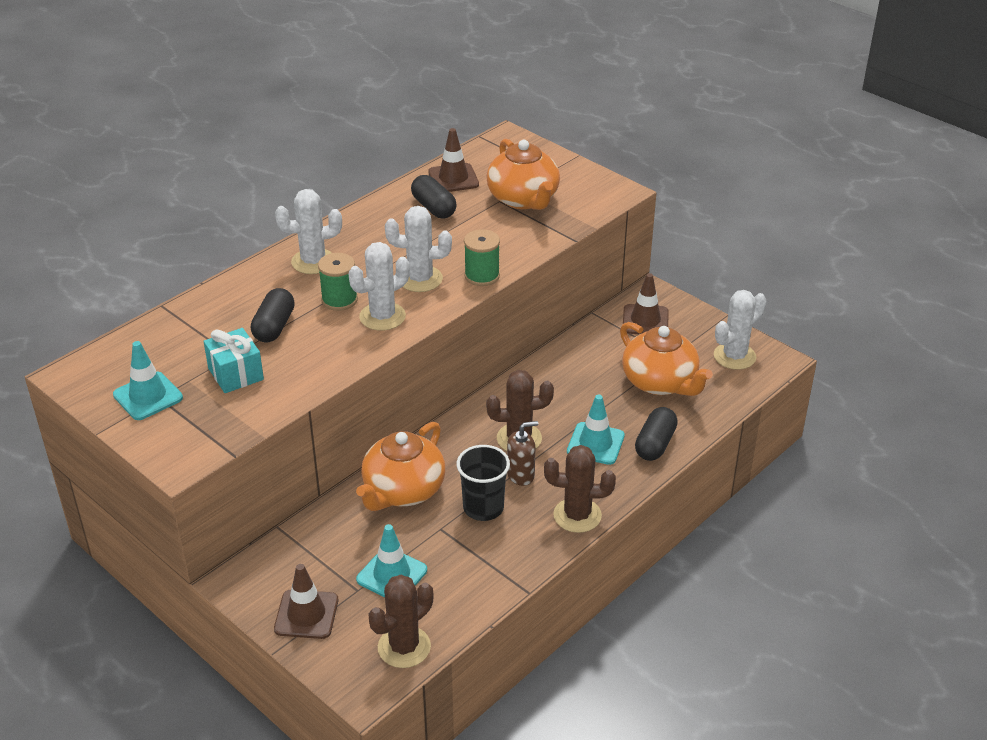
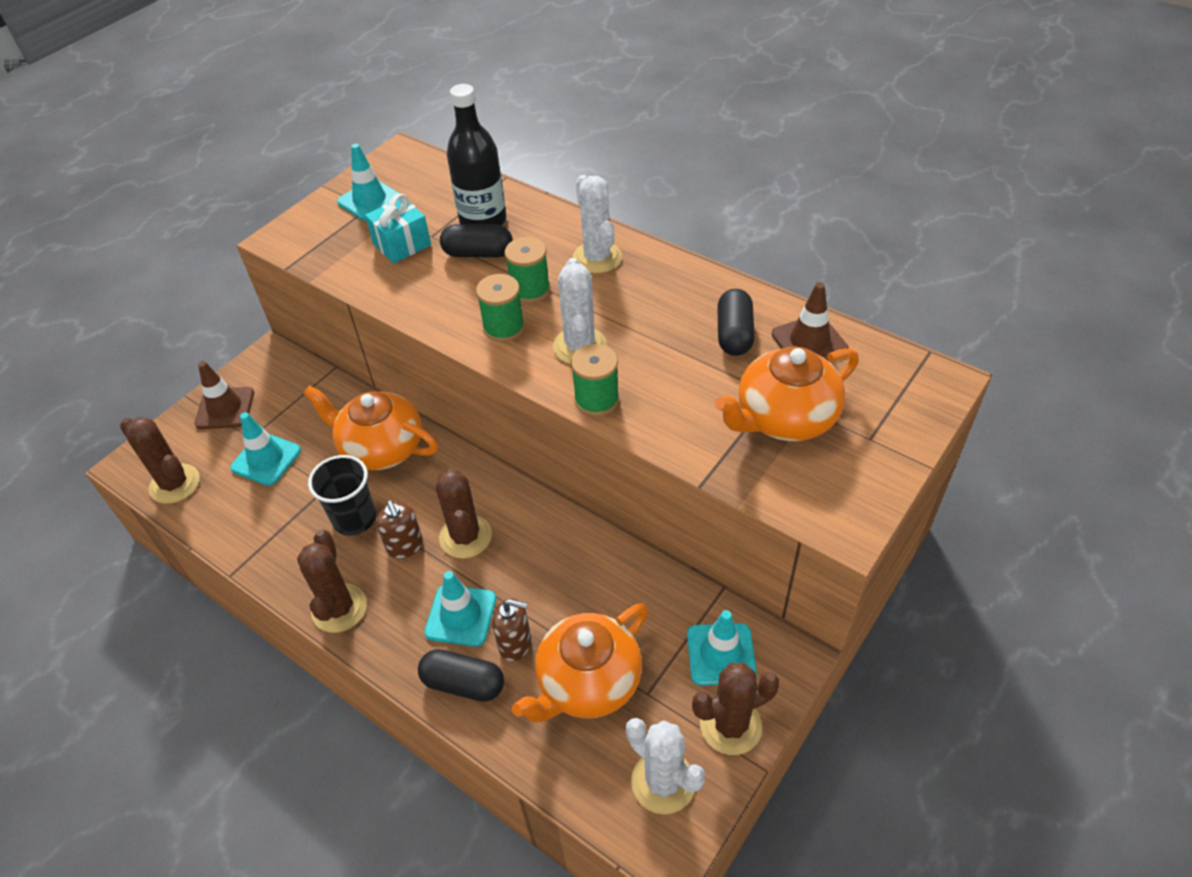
camera: 85 degrees right, 10 degrees up
(225, 322) = (483, 221): none -> black bottle
(382, 317) = (503, 327): white cactus -> green spool
(434, 208) = (734, 334): black capsule -> black capsule turned 45 degrees counterclockwise
(624, 416) = (515, 644): none -> brown soap dispenser
(645, 320) = (721, 654): brown traffic cone -> turquoise traffic cone
(697, 324) = (730, 725): none -> brown cactus

